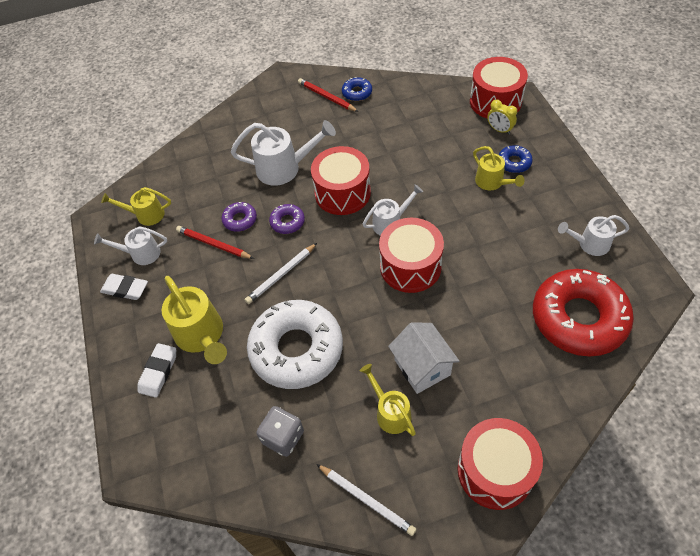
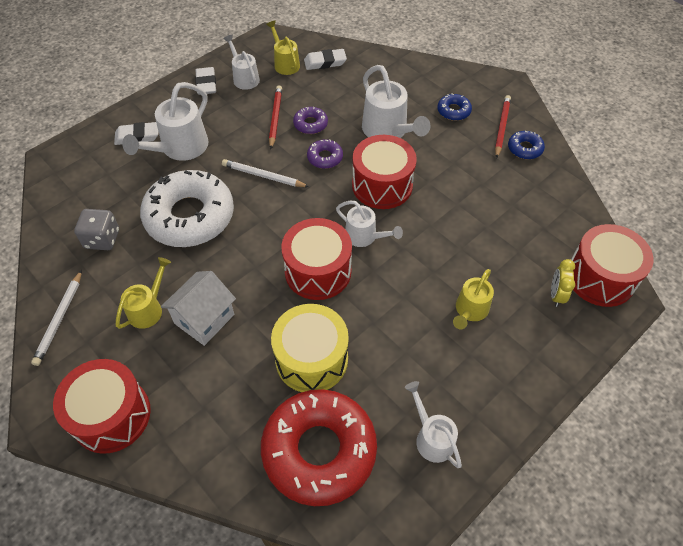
camera: 60 degrees right, 0 degrees up
(168, 184) = (325, 62): none -> white eraser
(202, 336) = (179, 149): yellow watering can -> white watering can
(495, 298) = (311, 359): none -> yellow drum
(514, 162) = (513, 324): blue donut -> blue donut (453, 111)

